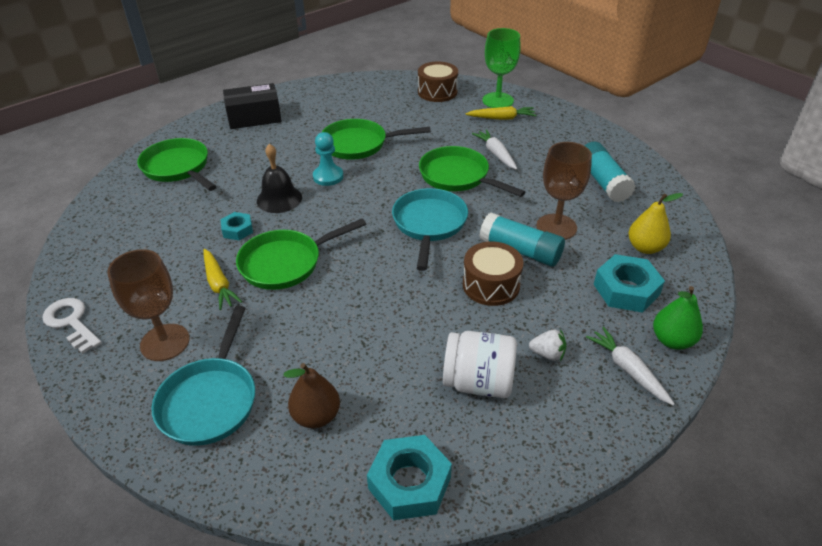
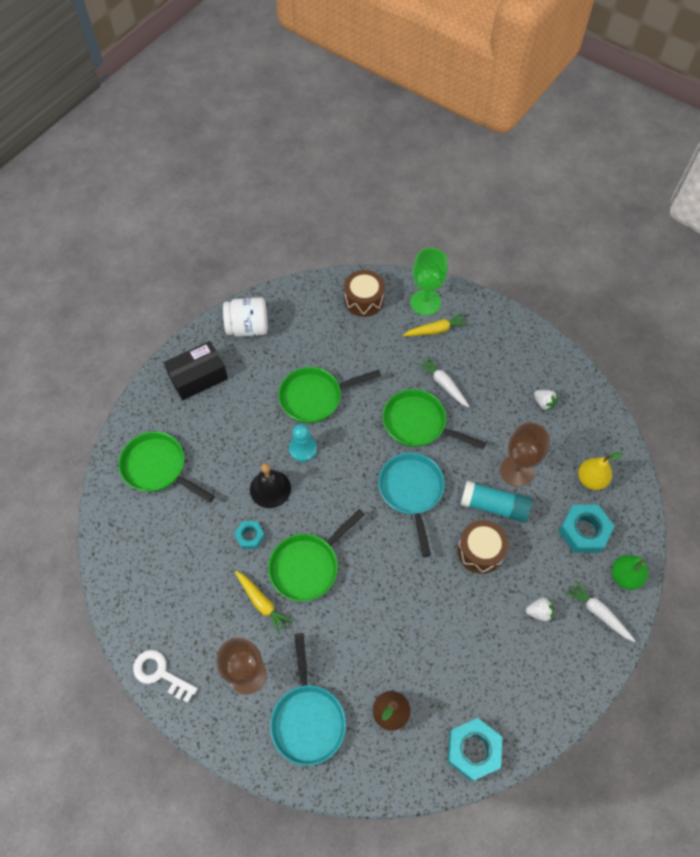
camera: 15 degrees left, 20 degrees up
(478, 382) = (496, 652): white jar -> white jar (248, 327)
(603, 181) = (543, 403): turquoise glue stick -> white strawberry

